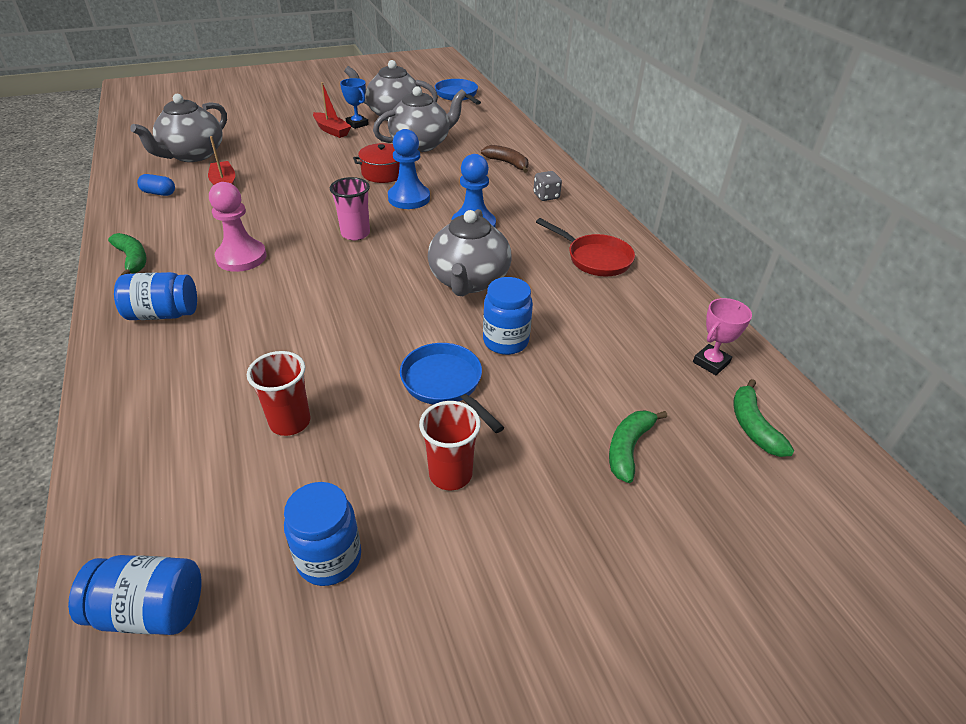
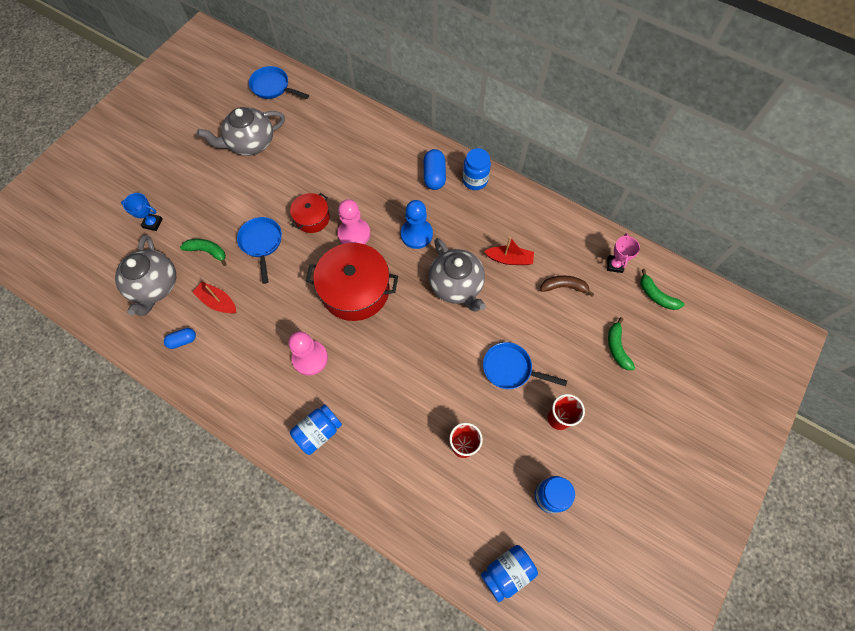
camera: 35 degrees left, 25 degrees up
(132, 259) = (245, 408): green banana -> green banana (207, 251)
(315, 169) = (262, 243): none -> blue pan
(332, 130) = (225, 192): red boat -> red boat (509, 259)
(355, 234) = (355, 290): pink cup -> red pot
(357, 124) = (235, 172): blue trophy -> blue trophy (152, 223)
(409, 198) = (354, 234): blue pawn -> pink pawn
(421, 144) = (305, 168): grey teapot -> none
(505, 341) = (513, 319): blue jar -> blue jar (475, 180)
(507, 163) = (382, 155): brown banana -> brown banana (564, 287)
(546, 196) = (434, 176): grey dice -> blue capsule
(595, 258) = (506, 219): red pan -> none

